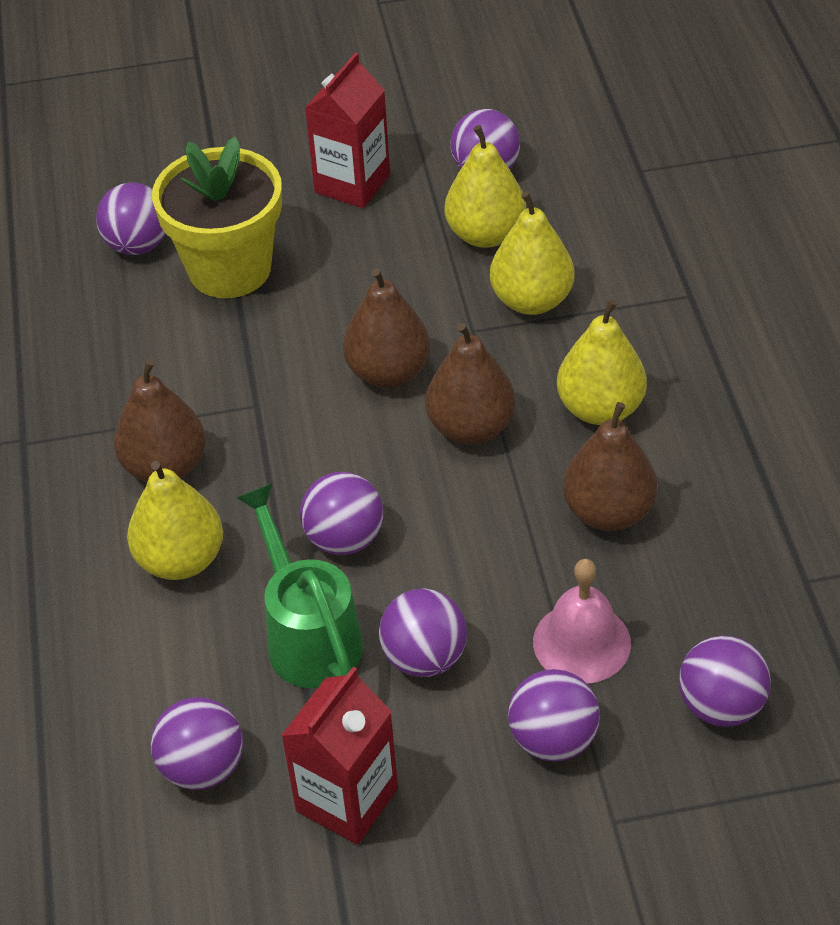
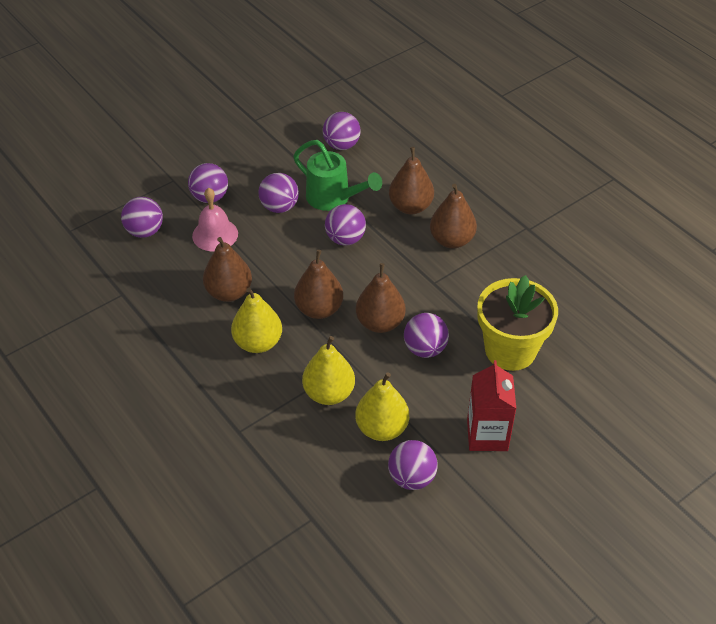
camera: 150 degrees right, 0 degrees up
(138, 245) = (573, 346): purple ball -> purple ball (425, 349)
(181, 560) = (410, 207): yellow pear -> brown pear
(347, 799) = (279, 153): red carton -> none

